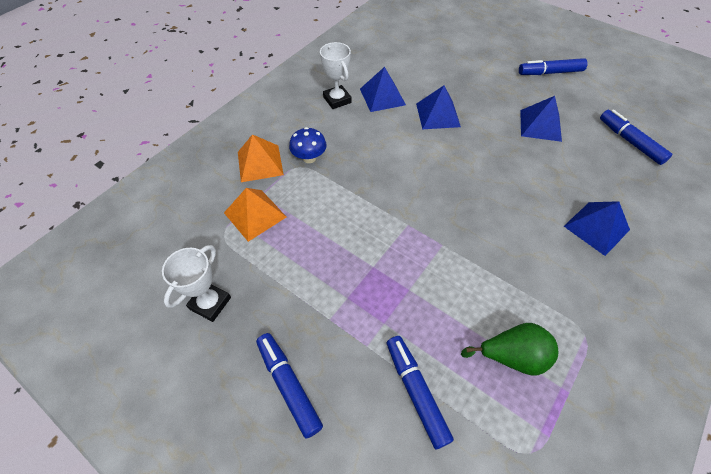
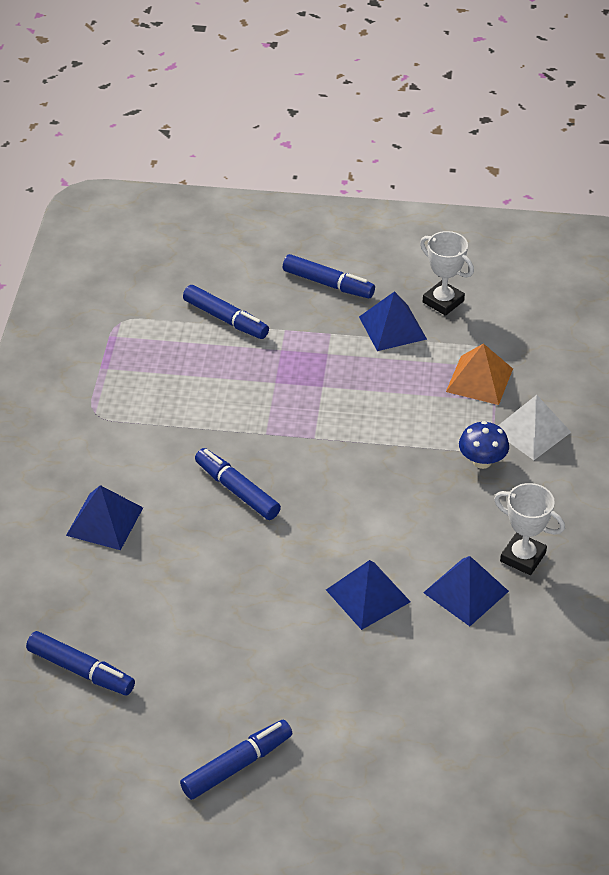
camera: 150 degrees right, 10 degrees down
(210, 303) = (443, 301): white trophy -> white trophy turned 45 degrees counterclockwise
(260, 163) = (531, 431): orange pyramid -> white pyramid
(486, 208) = (237, 491): none -> blue marker
(512, 356) = (156, 371): green pear -> none
(540, 125) = (216, 643): blue pyramid -> blue pyramid (392, 327)

